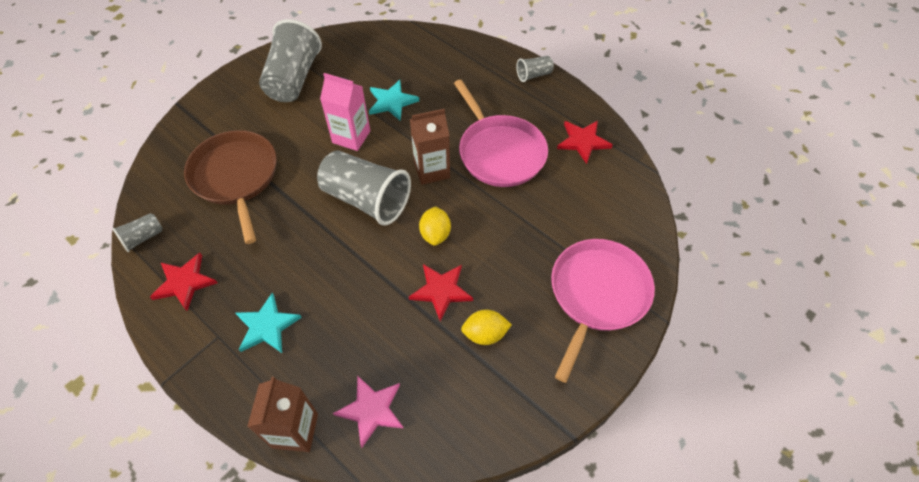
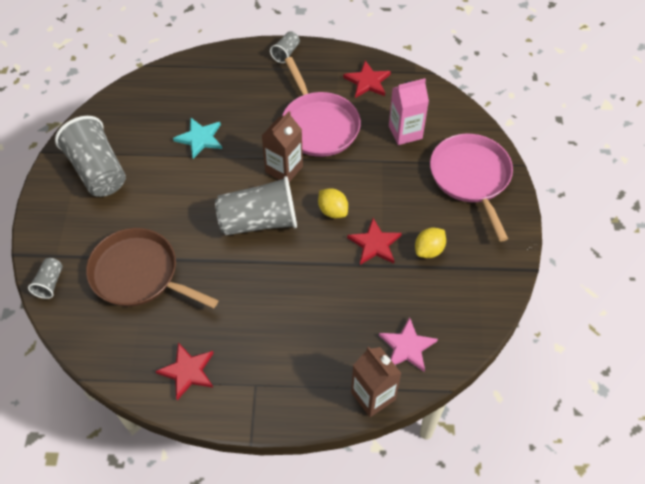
camera: 40 degrees left, 0 degrees up
(143, 237) = (115, 367): grey cup -> grey cup (49, 283)
(267, 326) = (282, 352): turquoise star -> none
(351, 137) = (197, 185): pink carton -> pink carton (405, 132)
(499, 152) = (318, 125): pink pan -> pink pan turned 45 degrees clockwise

